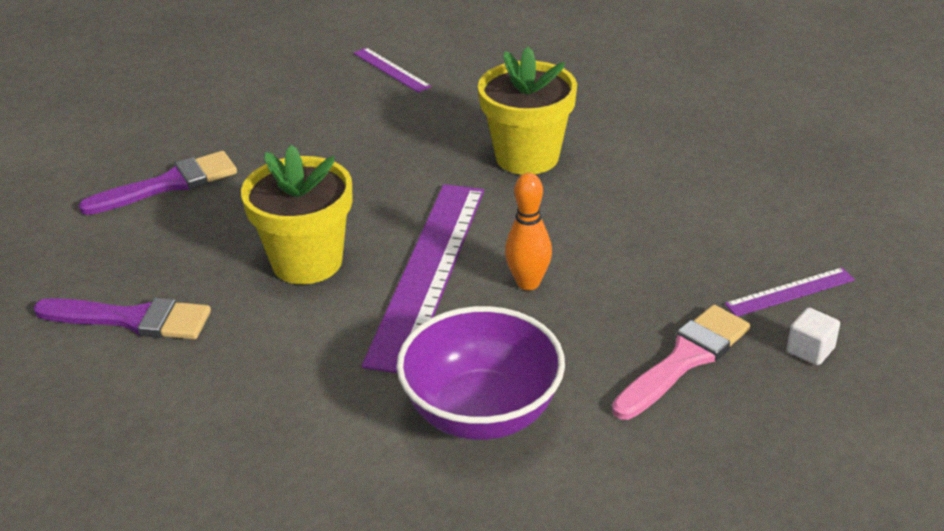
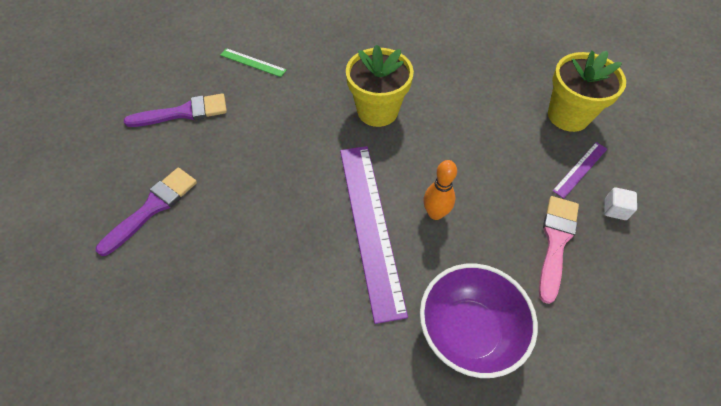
camera: 25 degrees left, 20 degrees up
(131, 319) = (193, 342): purple brush -> purple brush (183, 113)
(307, 262) = (288, 244): yellow flower pot -> yellow flower pot (568, 115)
(391, 70) = (253, 62): purple ruler -> green ruler

